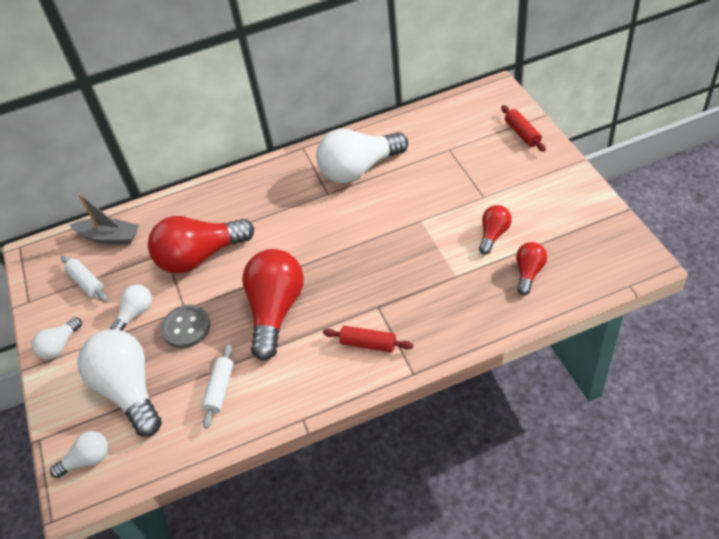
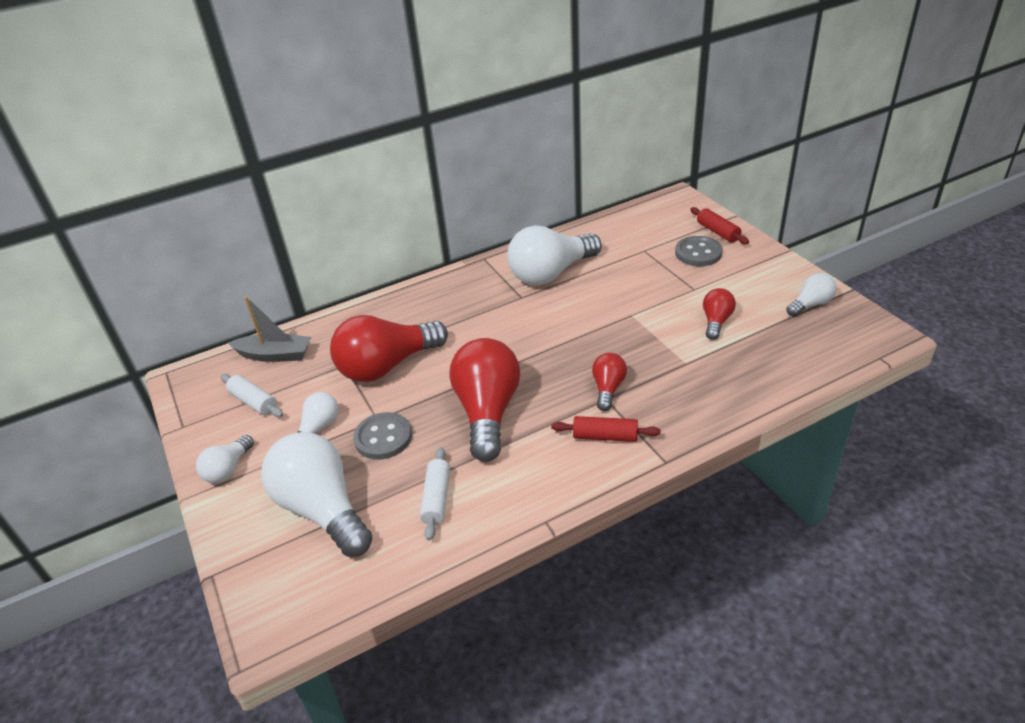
camera: 10 degrees left, 10 degrees down
(87, 460) = (280, 592): white light bulb -> white light bulb (810, 304)
(497, 156) = (698, 253): none -> grey button
(529, 272) = (766, 353): red light bulb -> red light bulb (608, 388)

